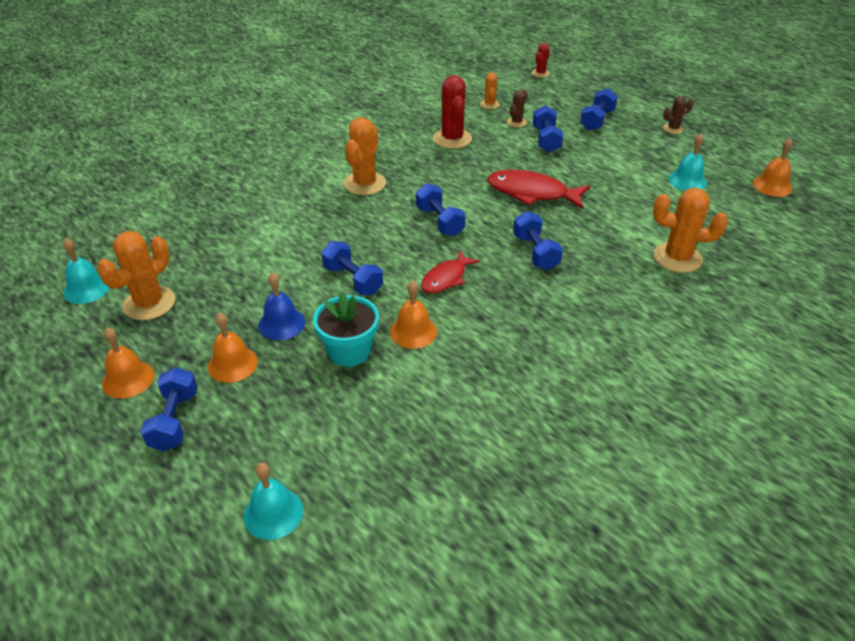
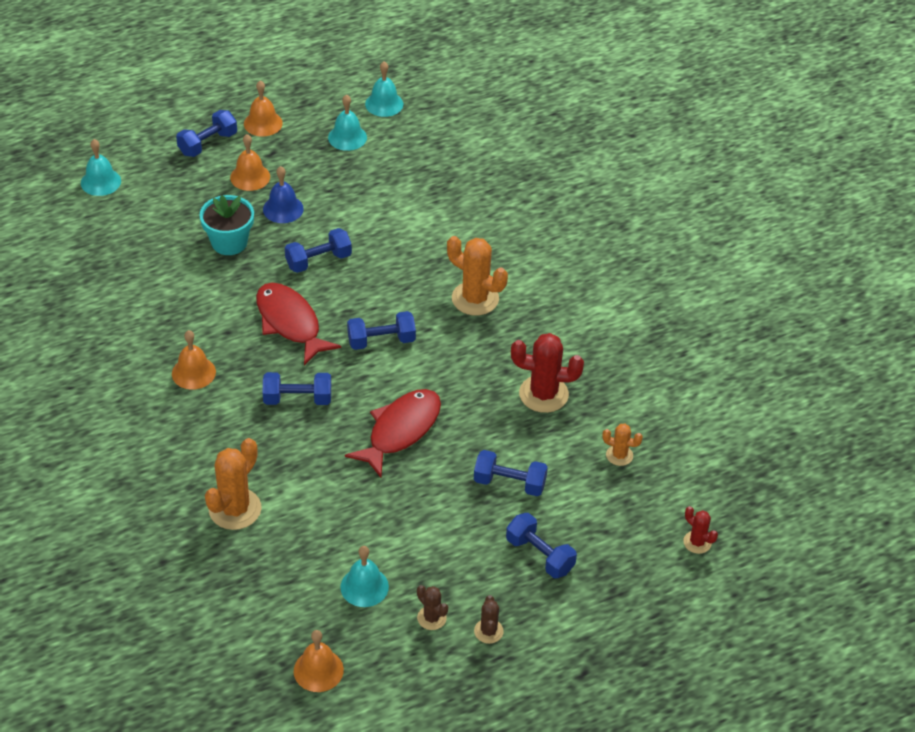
camera: 105 degrees right, 5 degrees up
(149, 303) = (347, 137): orange cactus -> turquoise bell
(174, 420) = (208, 144): blue dumbbell -> blue dumbbell turned 60 degrees counterclockwise
(413, 331) = (232, 285): orange bell -> orange bell (193, 372)
(446, 278) = (290, 323): red fish -> red fish, size x1.60
(516, 122) = (563, 468): brown cactus -> brown cactus (431, 618)

